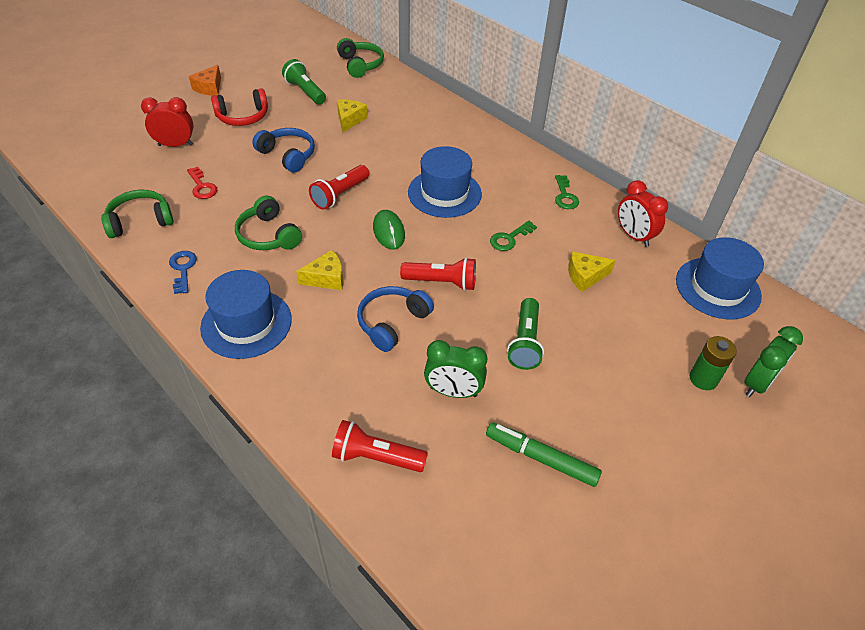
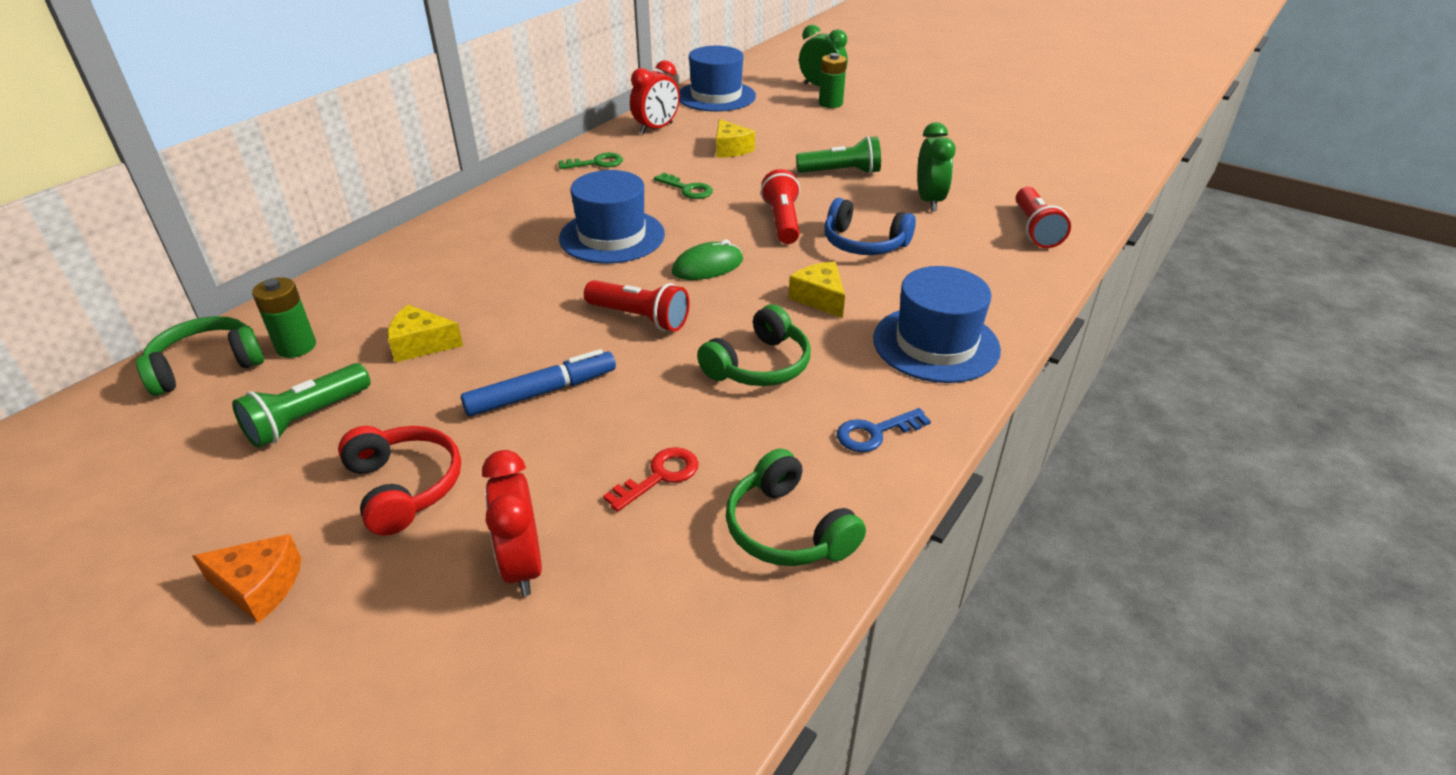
camera: 100 degrees left, 10 degrees down
(288, 155) = (541, 392): blue headphones -> blue marker
(365, 85) = (296, 347): none -> green battery
(541, 458) = (965, 159): green marker -> none

